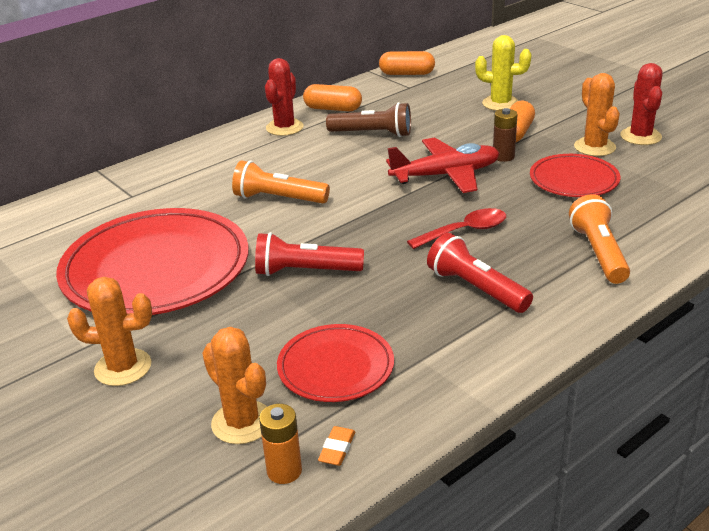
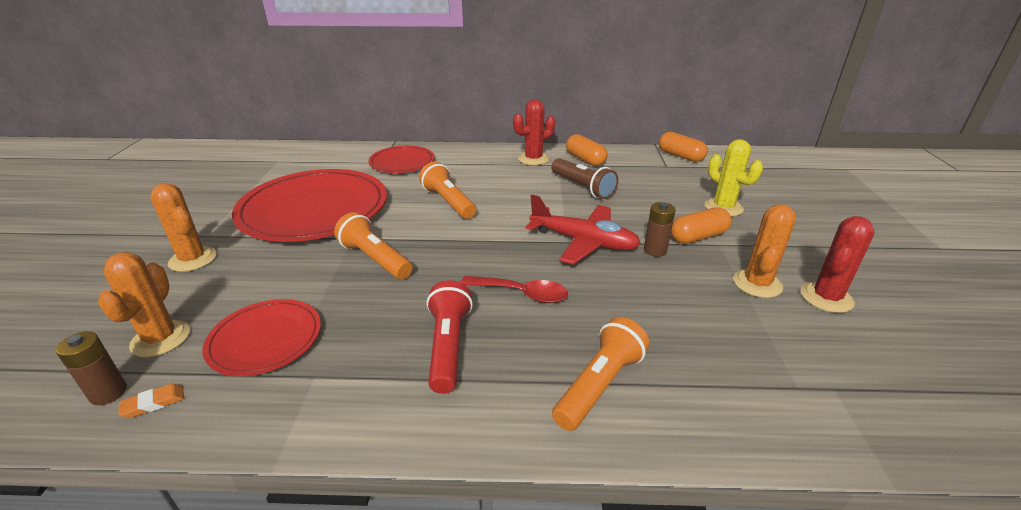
camera: 40 degrees right, 0 degrees up
(284, 471) = (108, 393): orange battery -> brown battery
(305, 271) = (375, 259): red flashlight -> orange flashlight
(574, 180) = (687, 302): red plate -> red plate (402, 162)

